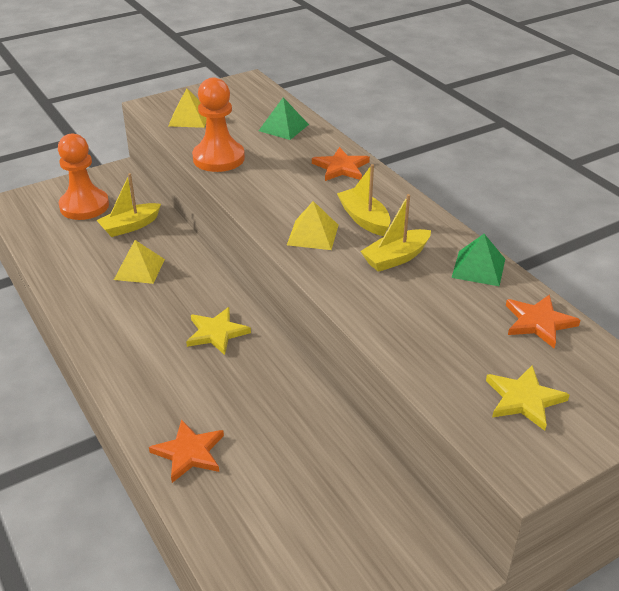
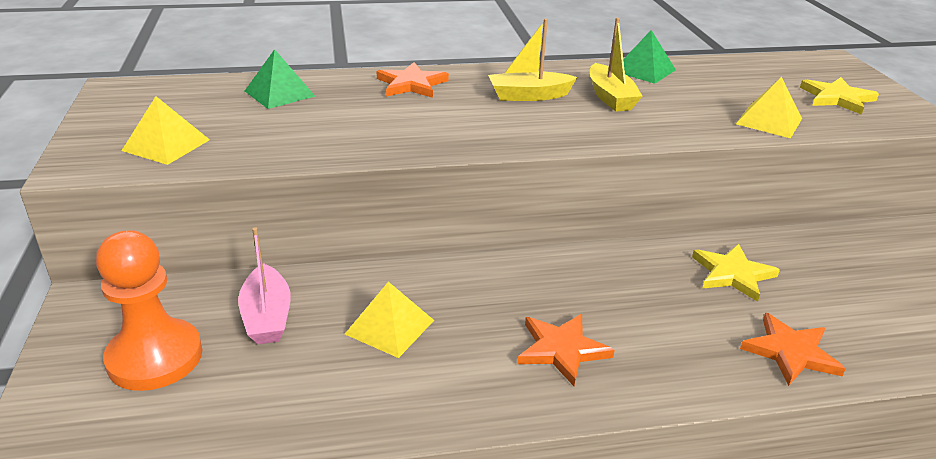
camera: 70 degrees left, 5 degrees down
(130, 226) = (267, 316): yellow boat -> pink boat
(216, 333) = (572, 287): yellow star -> yellow star (733, 274)
(218, 158) = (311, 145): orange pawn -> none
(313, 234) = (542, 126): yellow pyramid -> yellow pyramid (769, 121)
(538, 322) = (733, 69): orange star -> orange star (562, 350)

